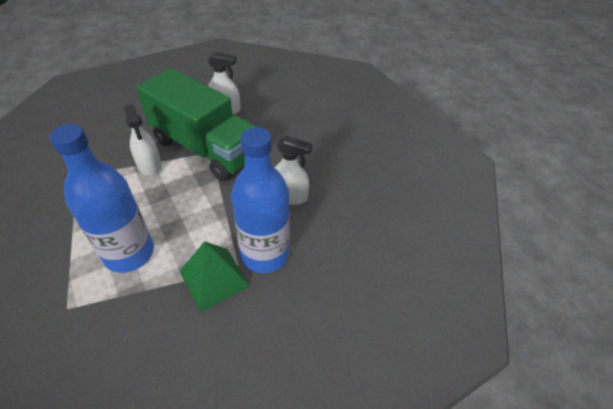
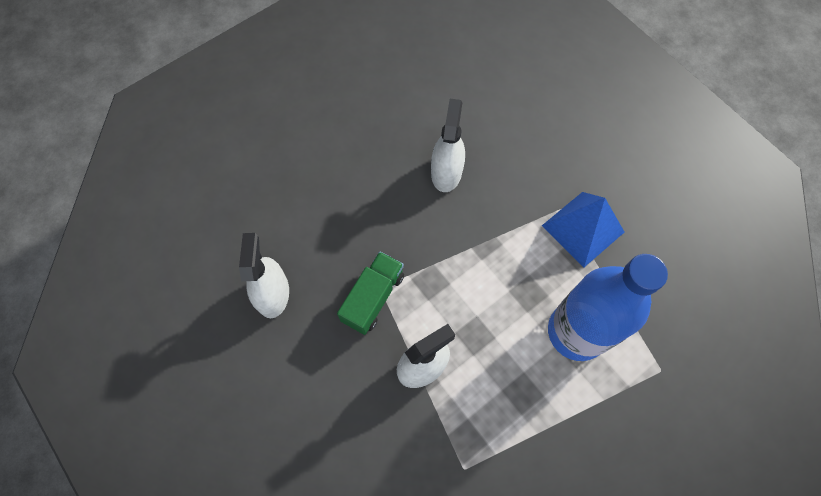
camera: 95 degrees left, 20 degrees up
(205, 148) = (373, 298): green truck -> green truck, size x0.44
(214, 278) = (583, 228): green pyramid -> blue pyramid
(264, 254) = (539, 184): blue bottle -> none

